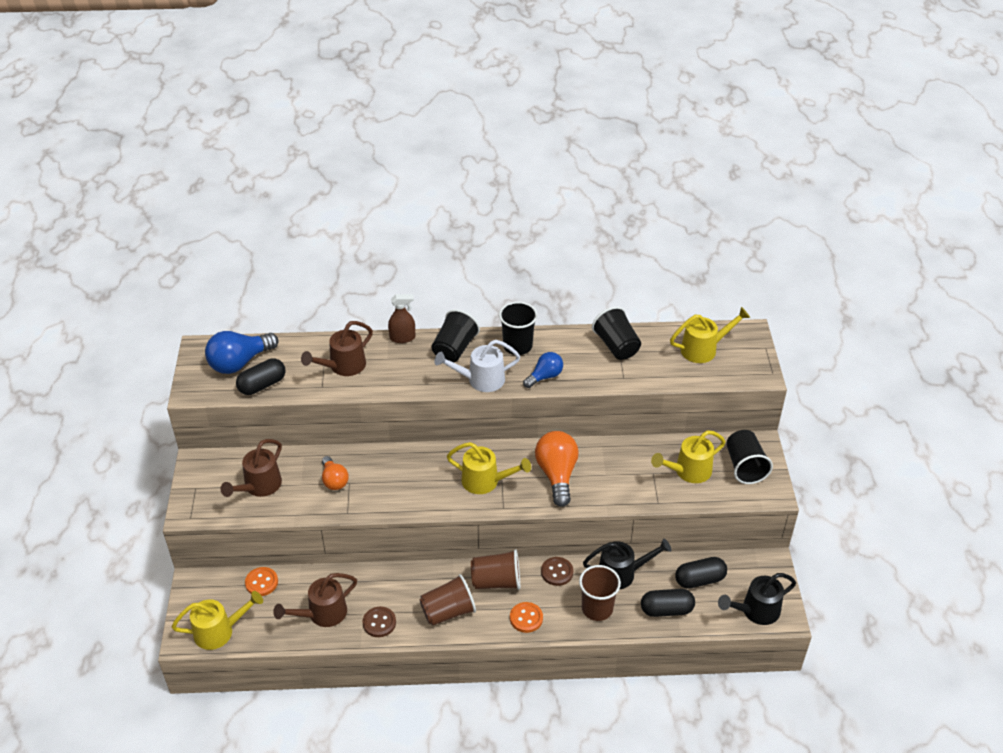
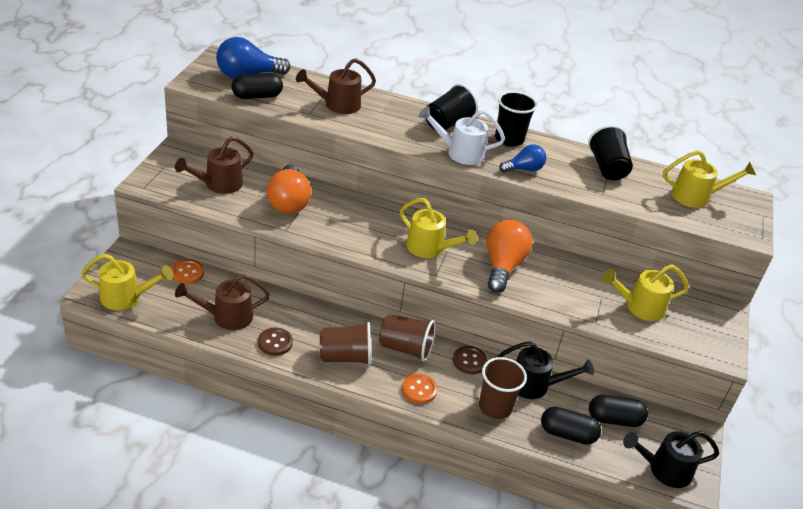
camera: 15 degrees right, 5 degrees down
(334, 480) = (288, 202): orange light bulb -> orange light bulb, size x1.66
(402, 338) = (404, 102): brown spray bottle -> none
(745, 467) = (701, 322): black cup -> none

